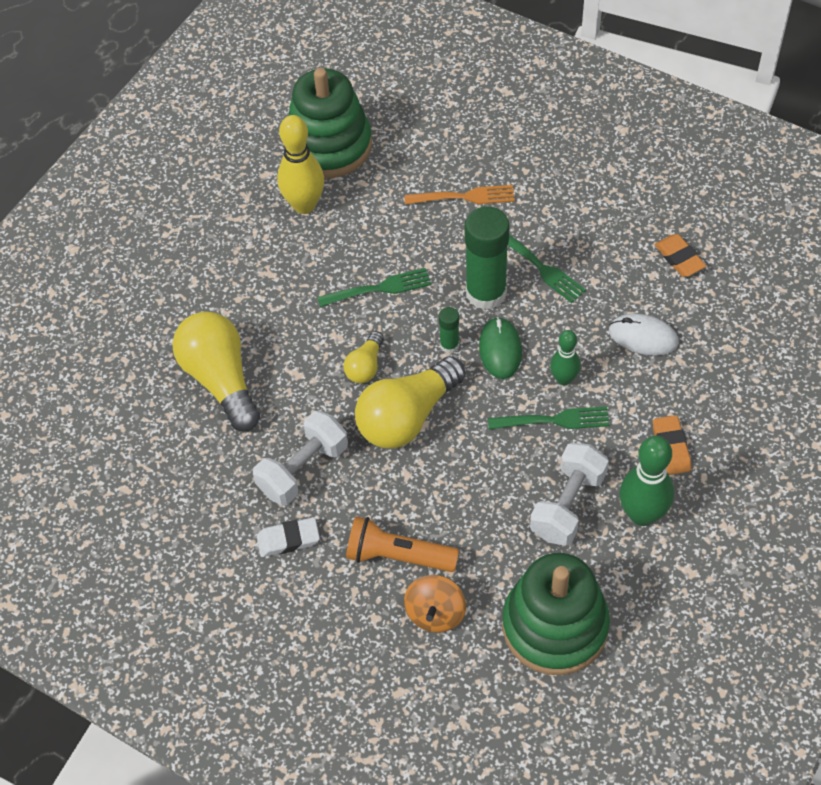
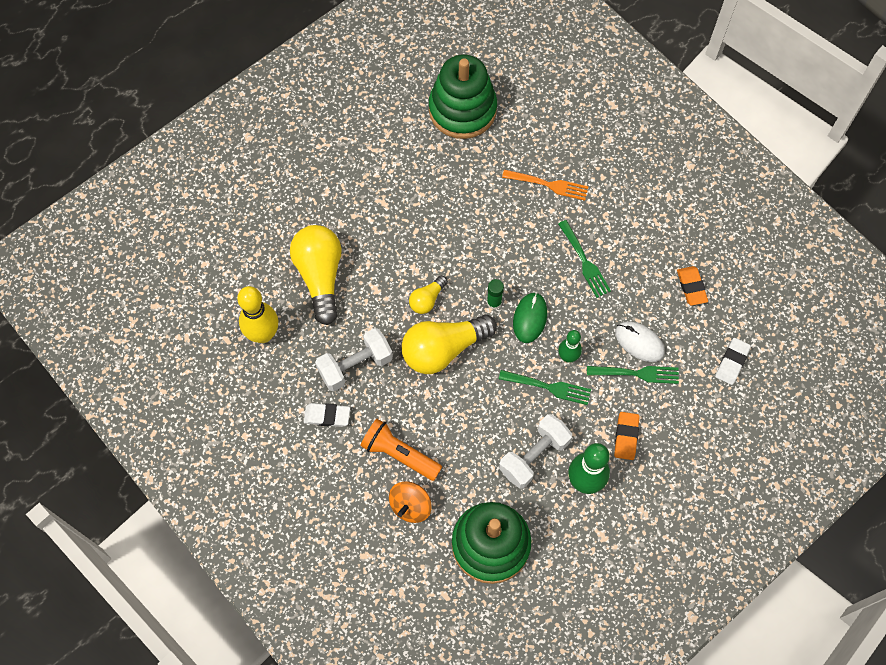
camera: 15 degrees right, 10 degrees up
(304, 205) = (427, 154): yellow bowling pin -> yellow bowling pin (263, 334)
(379, 288) = (459, 240): green fork -> green fork (637, 373)
(486, 293) = (536, 269): green glue stick -> none
(761, 326) = (732, 362): none -> white eraser

